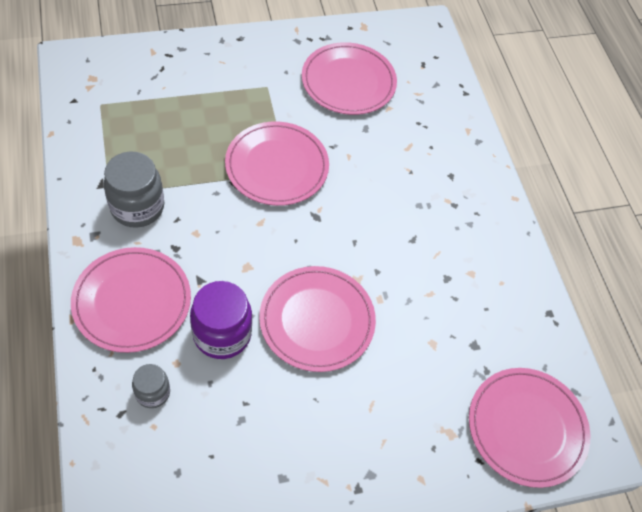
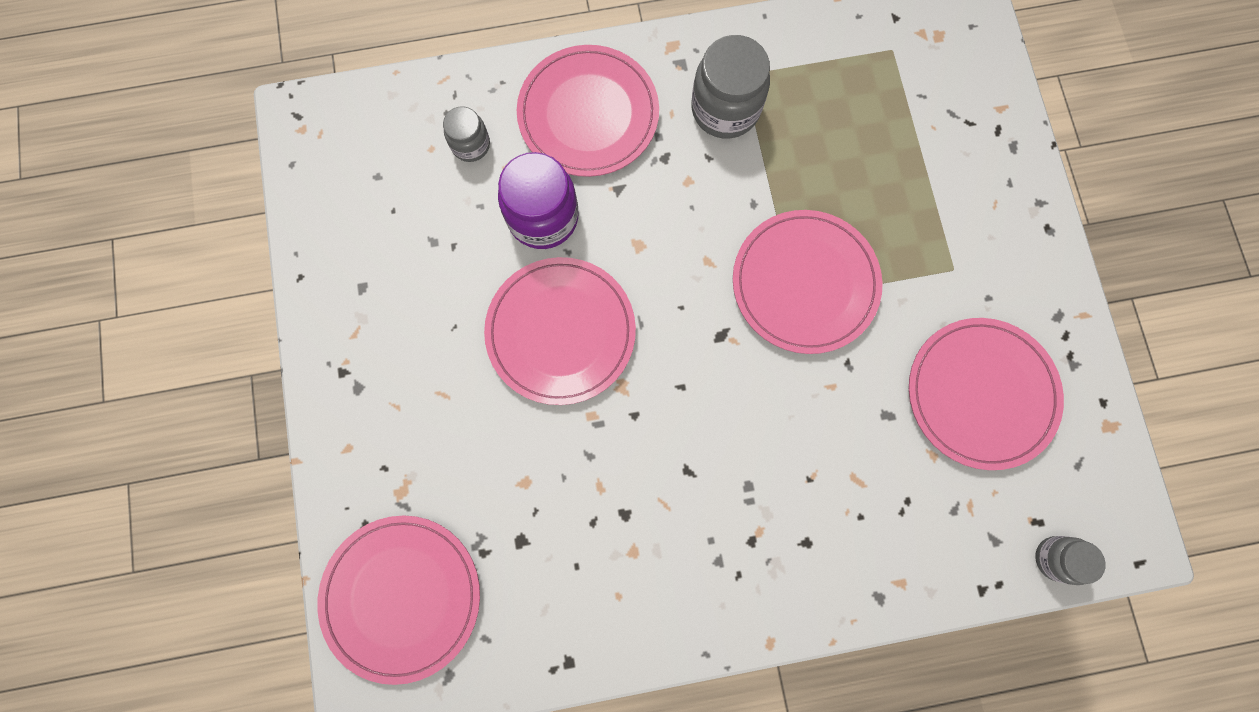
camera: 100 degrees right, 20 degrees up
(442, 59) = (1055, 558): none -> grey jar

